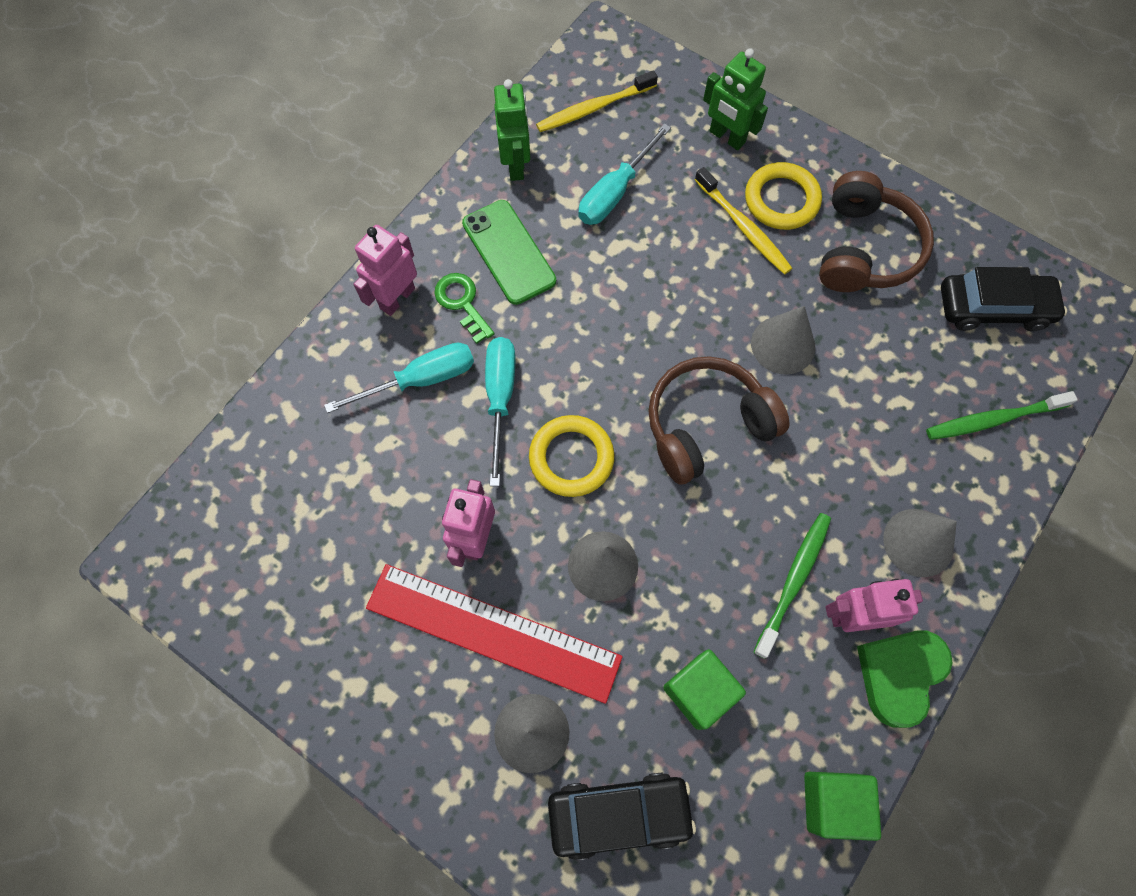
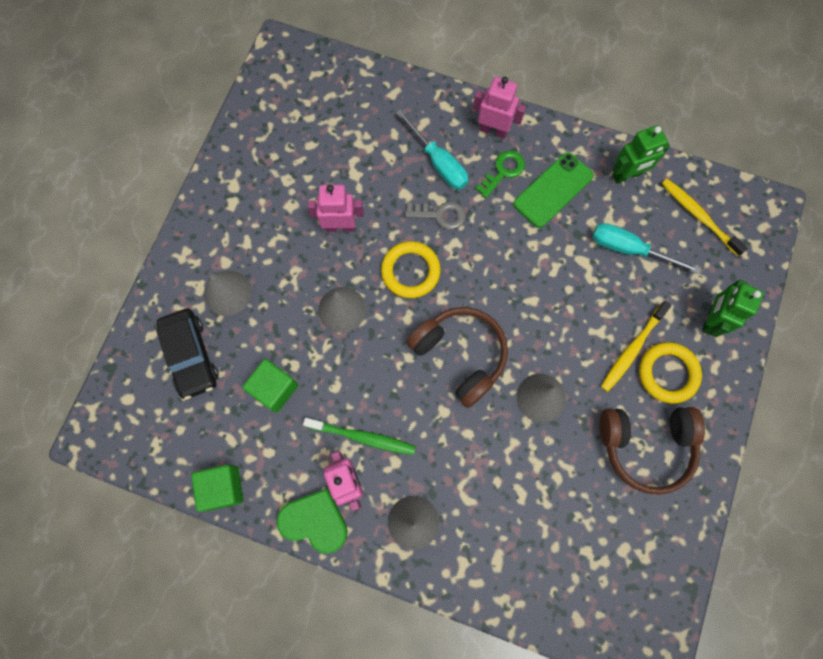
camera: 75 degrees right, 5 degrees up
(493, 632) = (283, 254): red ruler -> none
(500, 398) = (440, 215): turquoise screwdriver -> grey key
(993, 308) = (627, 559): black car -> none
(993, 419) = (528, 568): green toothbrush -> none

